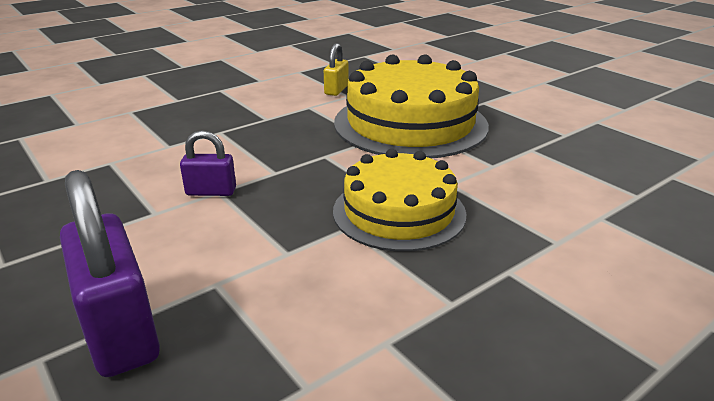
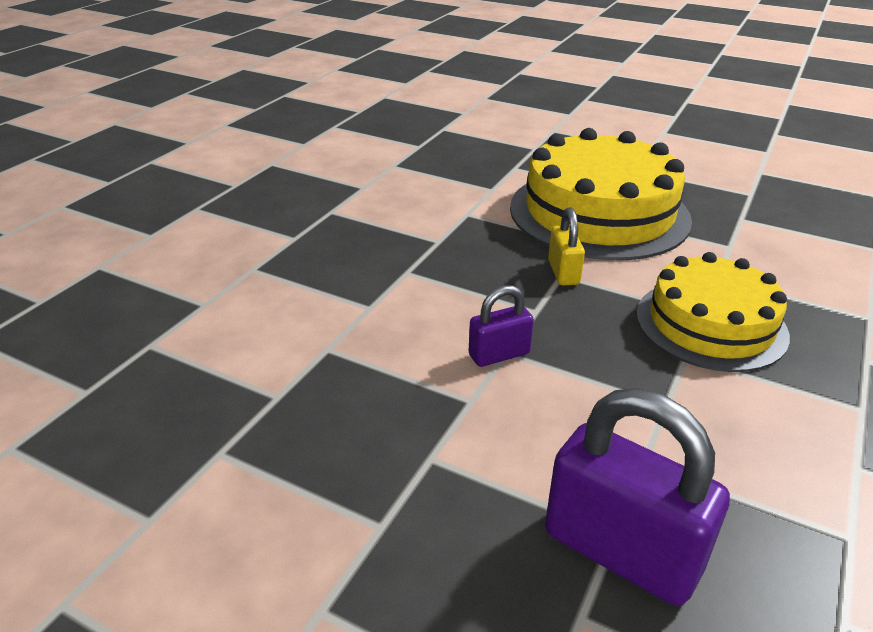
camera: 25 degrees left, 5 degrees up
(336, 90) = (470, 184): yellow padlock -> yellow padlock (563, 272)

